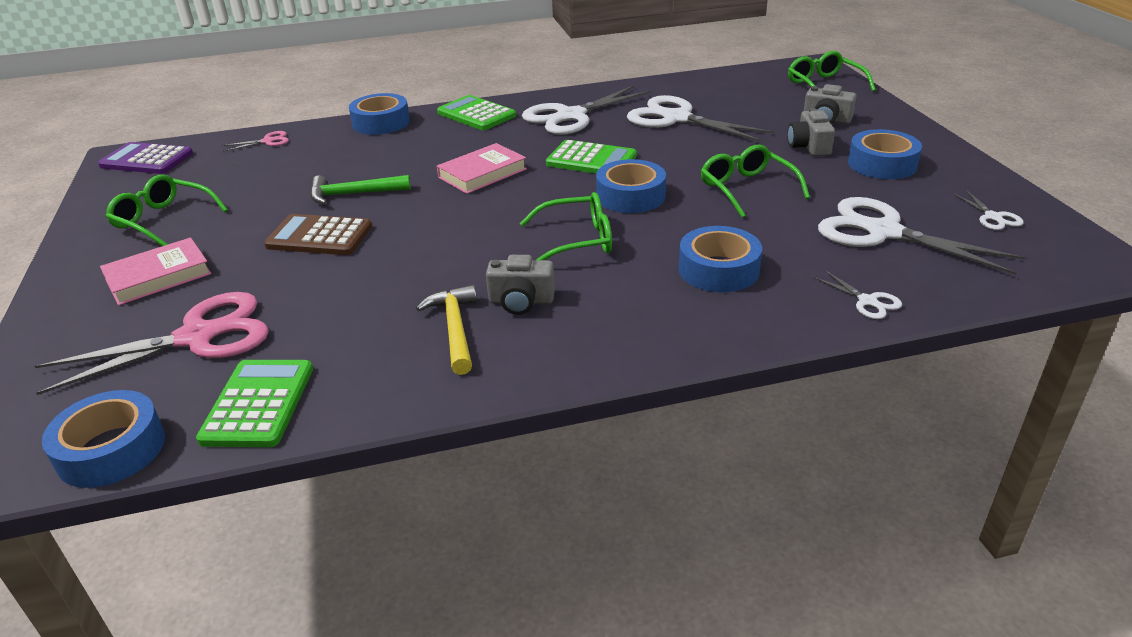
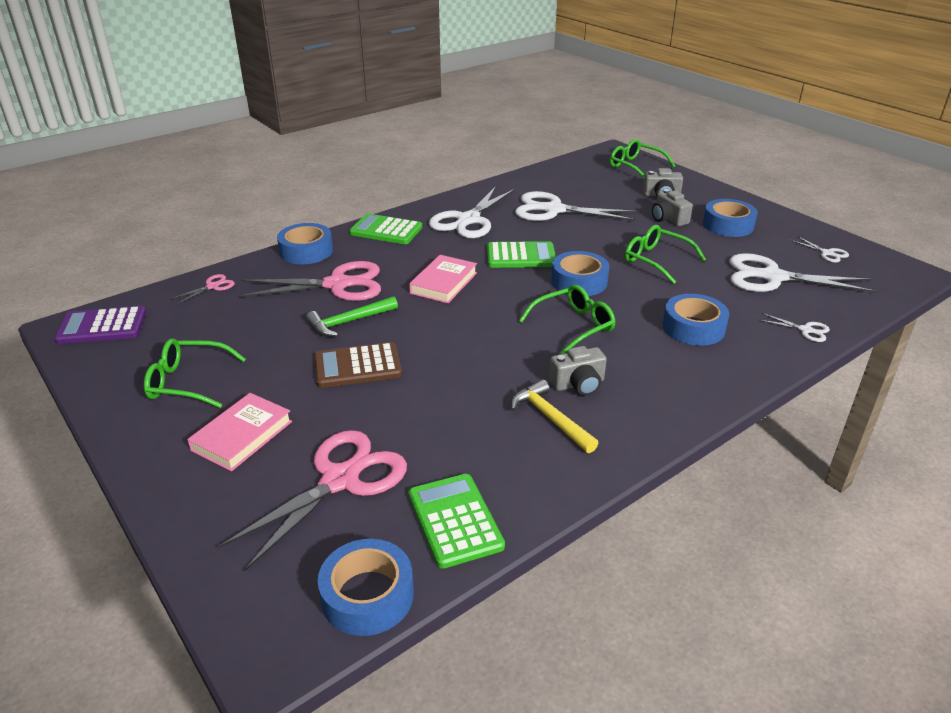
camera: 25 degrees left, 0 degrees up
(378, 158) = (338, 284): none -> pink scissors

